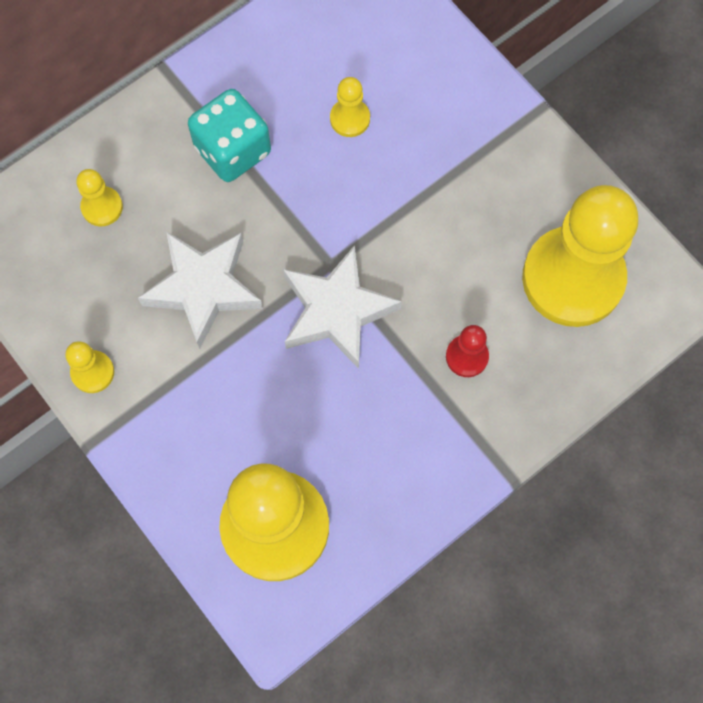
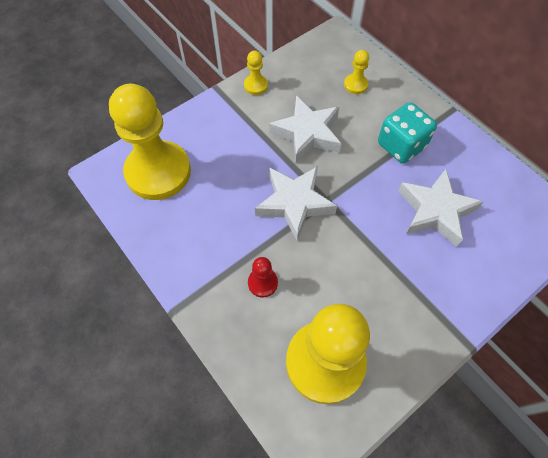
camera: 90 degrees right, 10 degrees down
(350, 119) = (435, 211): yellow pawn -> white star

